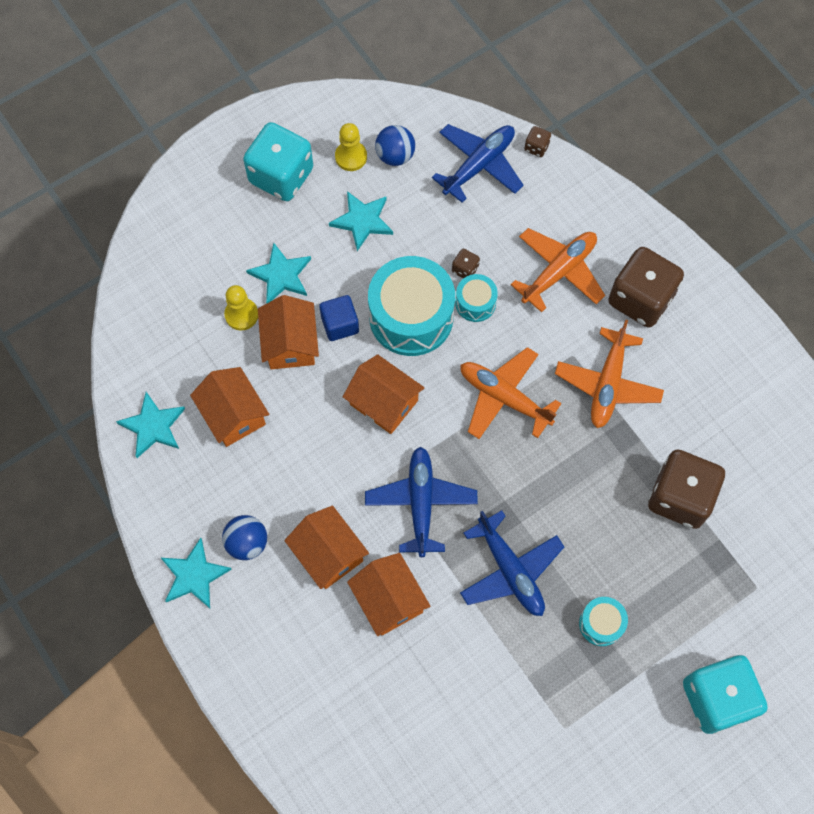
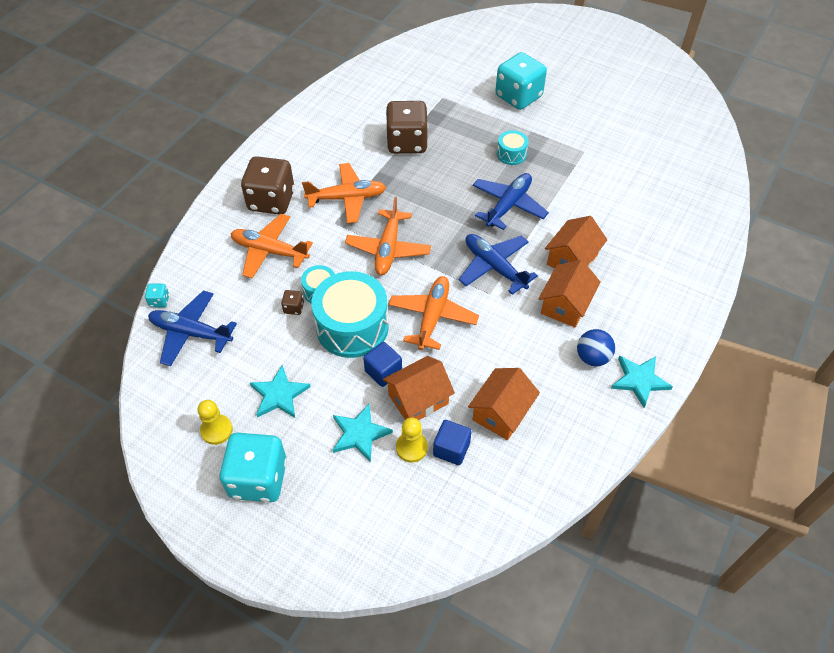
camera: 115 degrees left, 15 degrees down
(153, 426) = (547, 468): turquoise star -> none
(220, 349) = (451, 449): none -> blue cube
(384, 402) = (432, 317): orange house -> orange plane
(395, 156) = (203, 396): blue ball -> none
(421, 503) = (494, 267): blue plane -> blue plane turned 75 degrees clockwise
(536, 147) = (159, 301): brown dice -> turquoise dice

